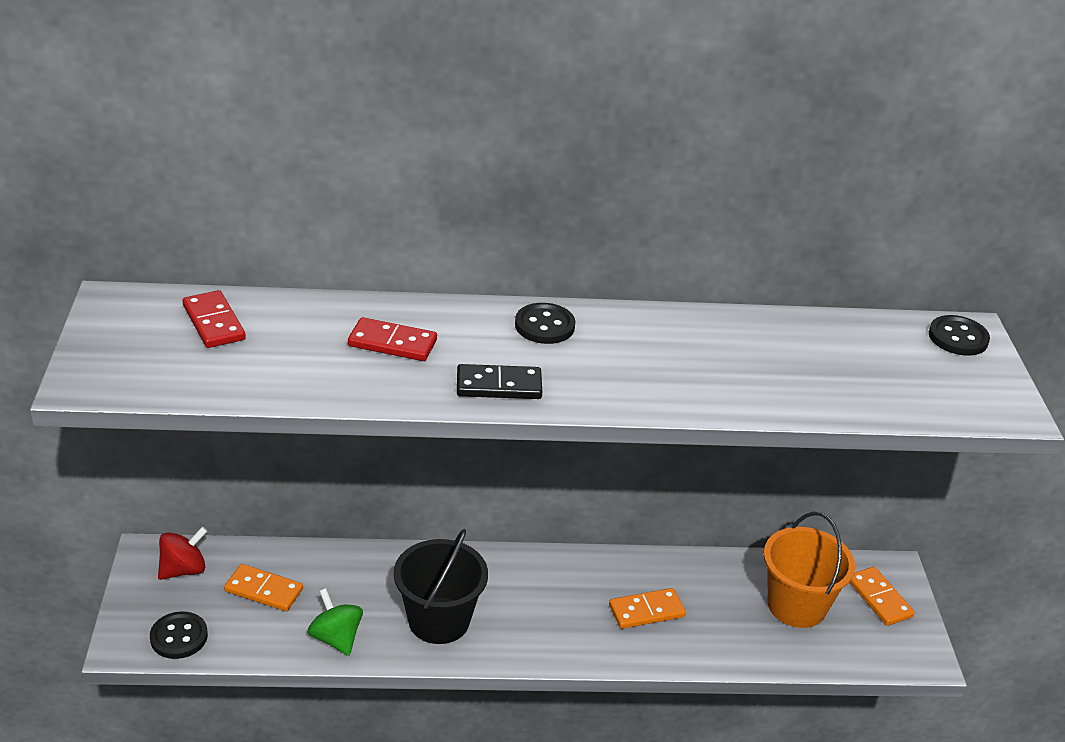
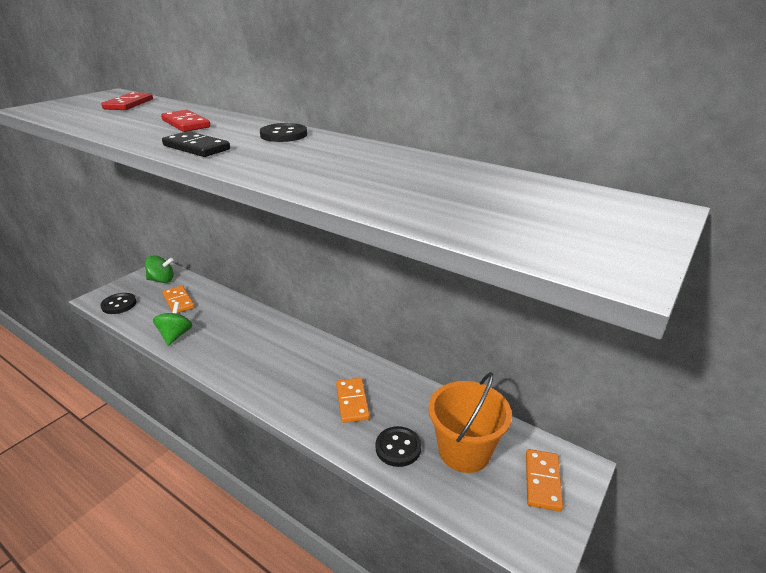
camera: 40 degrees right, 5 degrees down
(183, 570) = (162, 280): red spinning top -> green spinning top
(439, 620) = (232, 350): black bucket -> none
(646, 611) = (352, 401): orange domino -> orange domino turned 60 degrees clockwise
(958, 338) = (631, 210): black button -> black button (398, 447)

